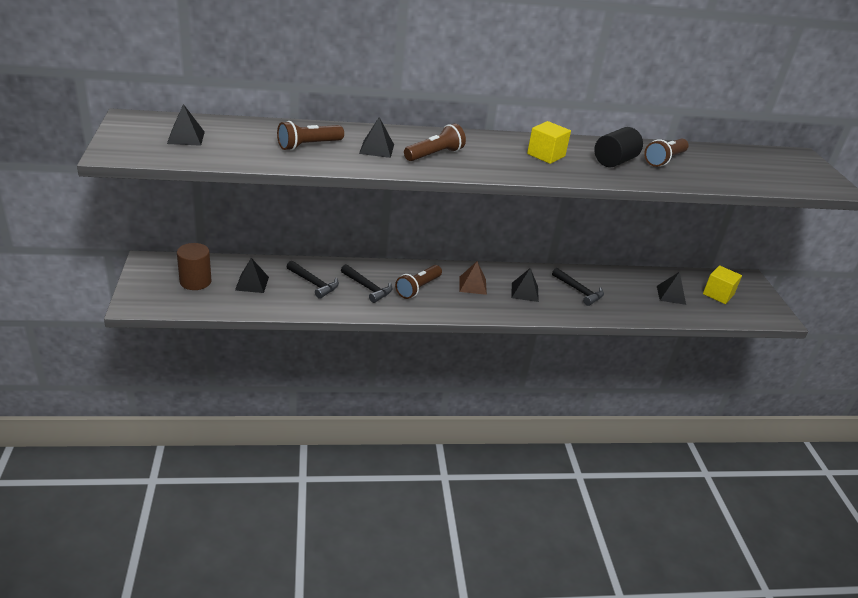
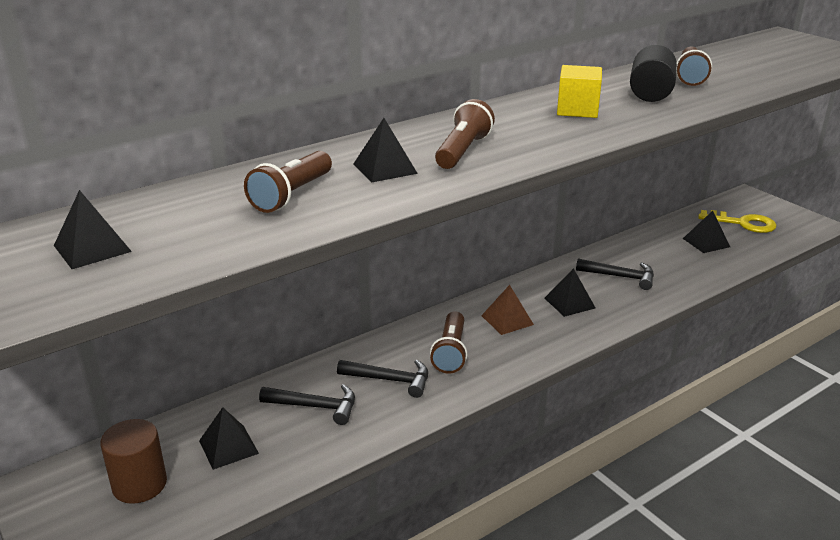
camera: 25 degrees left, 5 degrees down
(718, 294) = (743, 223): yellow cube -> yellow key

